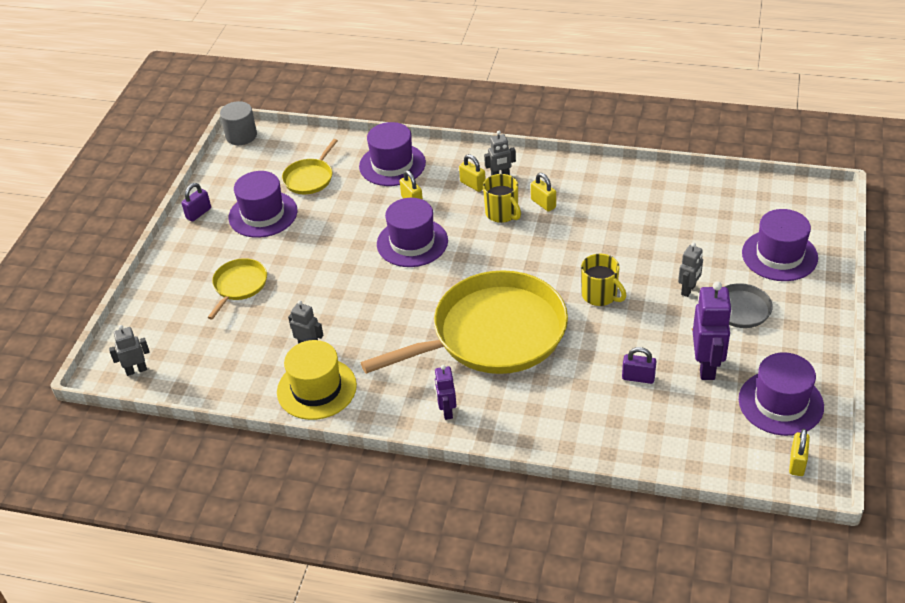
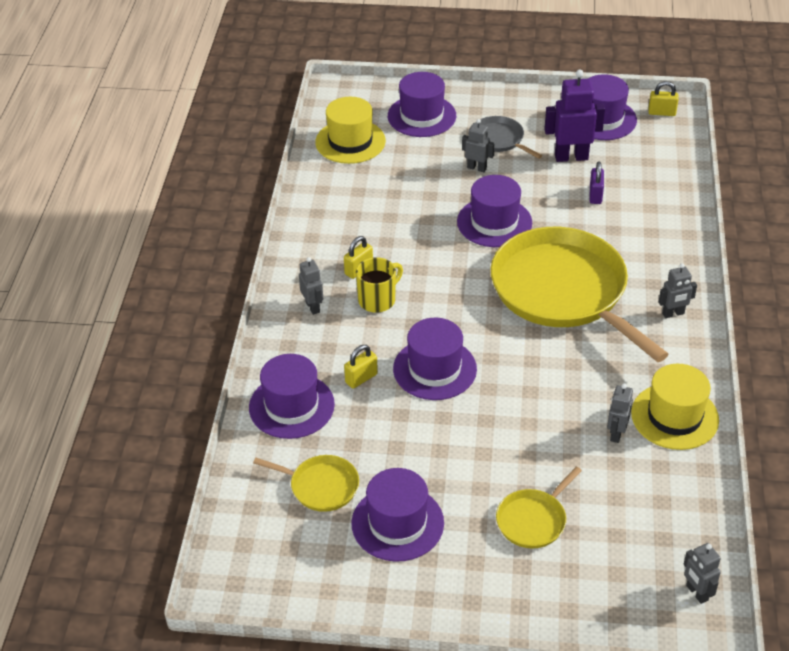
camera: 100 degrees left, 0 degrees up
(198, 213) = (401, 598): purple padlock -> none
(239, 285) = (533, 520): yellow pan -> yellow pan turned 60 degrees counterclockwise
(241, 136) = (225, 586): grey cylinder -> none
(447, 411) = (673, 314): purple robot -> grey robot
(473, 185) = (328, 328): yellow padlock -> none
(600, 295) = (494, 222): yellow mug -> purple hat
(733, 204) = (350, 141): none -> yellow hat

